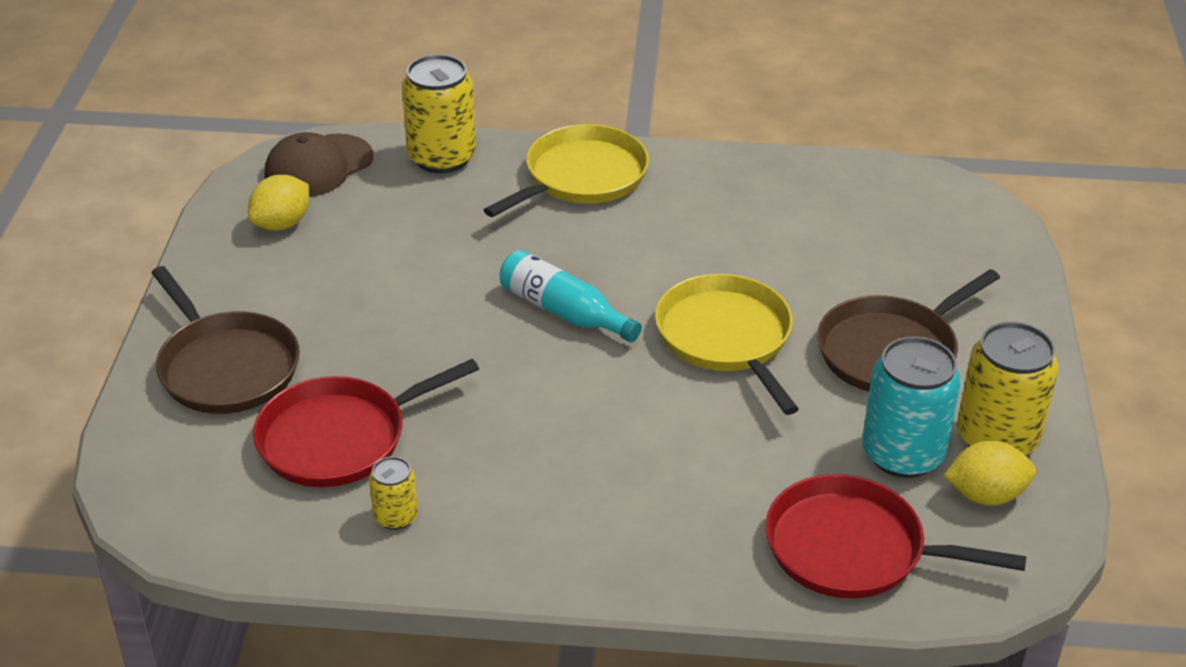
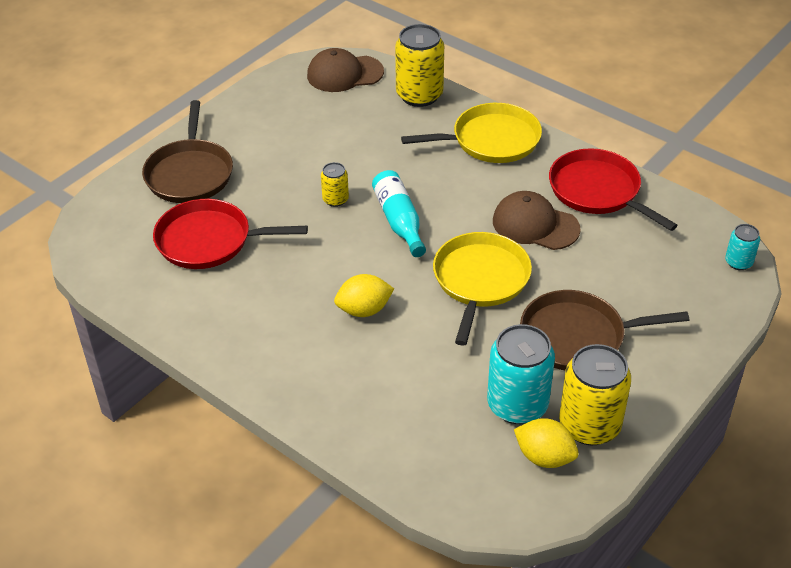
camera: 35 degrees right, 5 degrees up
(282, 224) = (293, 101): yellow lemon -> yellow lemon (364, 310)
(395, 517) = (196, 299): yellow can -> yellow can (335, 199)
(726, 251) = (535, 225): none -> brown cap
(853, 549) = (427, 447): red pan -> red pan (598, 191)
(973, 202) = (738, 262): none -> turquoise can

